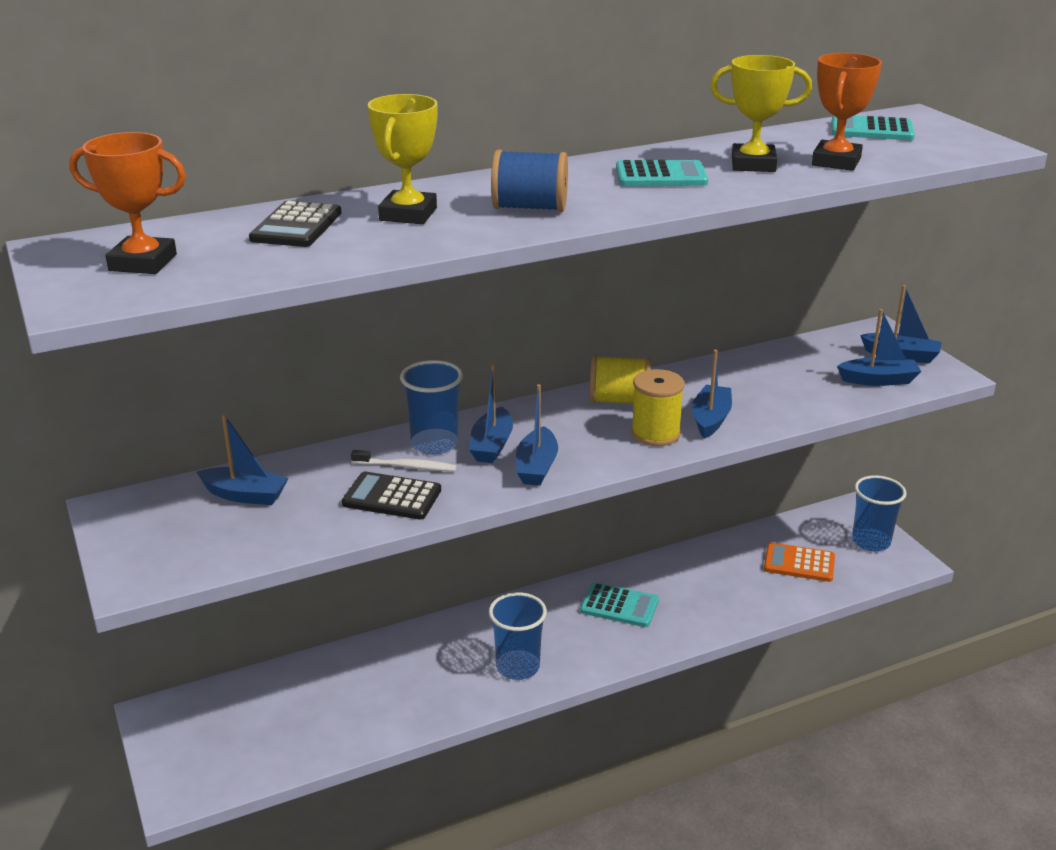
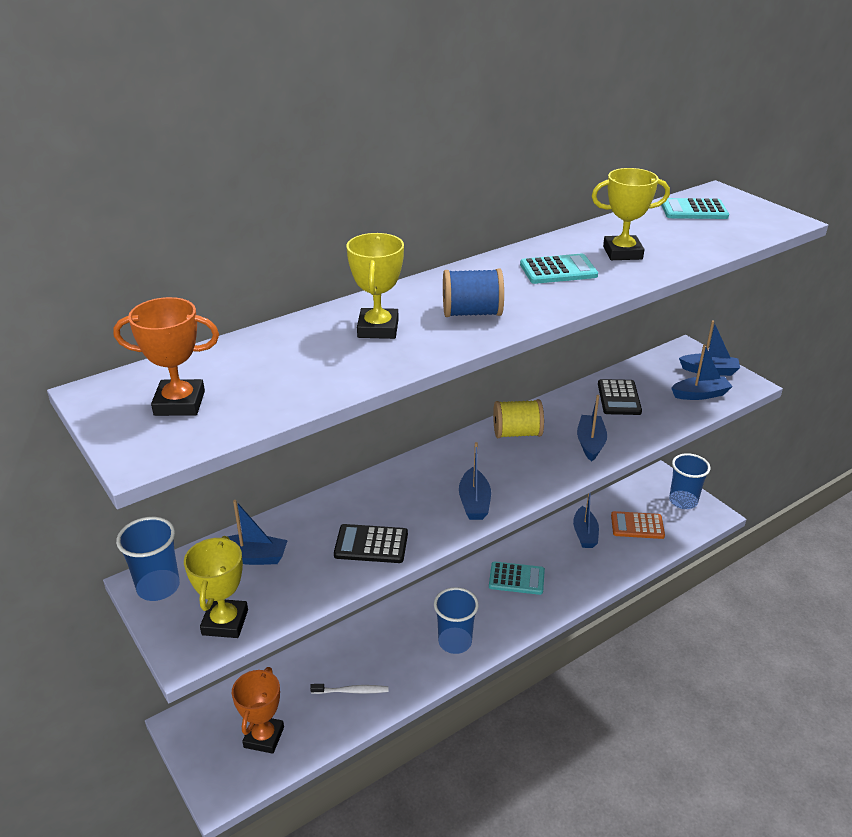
camera: 10 degrees left, 5 degrees up
(188, 556) = (225, 622): none -> yellow trophy
(296, 226) = (292, 350): black calculator -> black calculator (619, 398)
(406, 466) = (373, 514): white toothbrush -> white toothbrush (352, 691)
(434, 443) = (388, 489): blue cup -> blue cup (158, 587)
(491, 445) = (433, 486): blue boat -> blue boat (585, 534)
(655, 433) = (554, 461): yellow spool -> none
(836, 162) = (682, 245): orange trophy -> orange trophy (264, 737)

